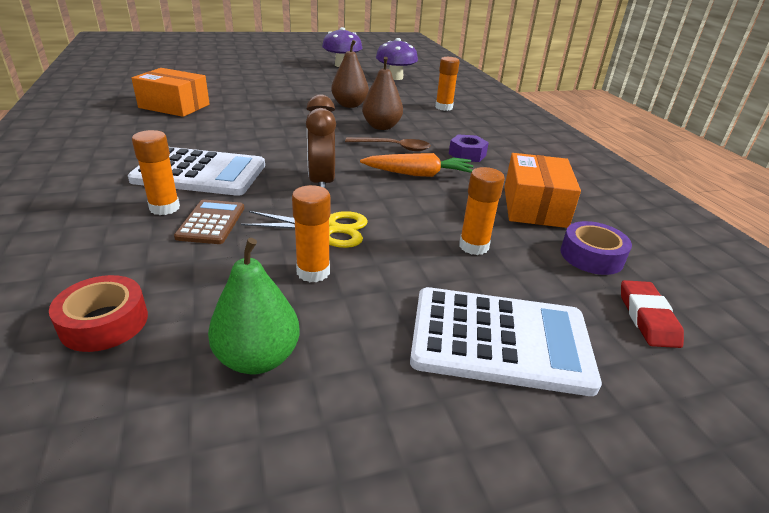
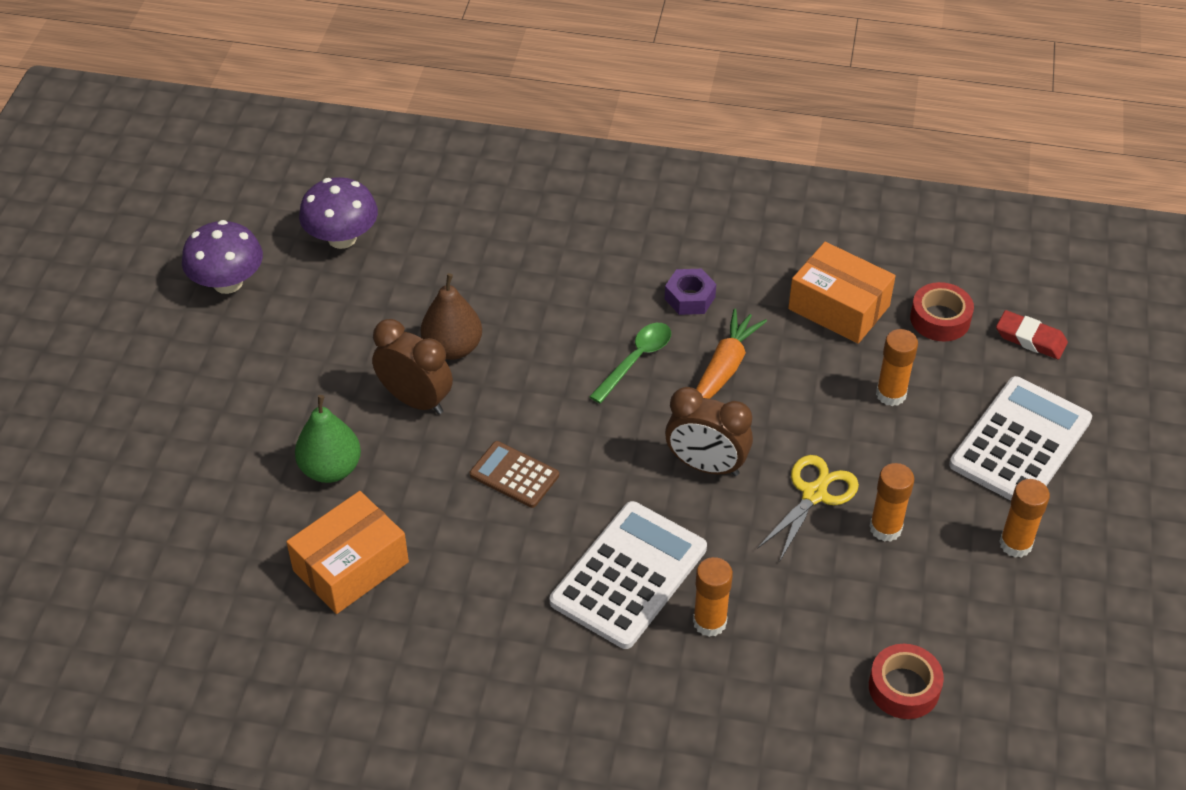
camera: 60 degrees left, 15 degrees up
(211, 222) = (760, 586): brown calculator -> brown calculator (514, 475)
(258, 358) = (985, 595): green pear -> green pear (331, 469)
(304, 103) = (416, 400): none -> brown clock
(381, 127) = (559, 344): brown pear -> none
(393, 147) = (636, 360): brown spoon -> green spoon
(444, 107) = (517, 243): orange glue stick -> orange glue stick (1015, 544)
(591, 256) = (940, 319): purple tape -> red tape

